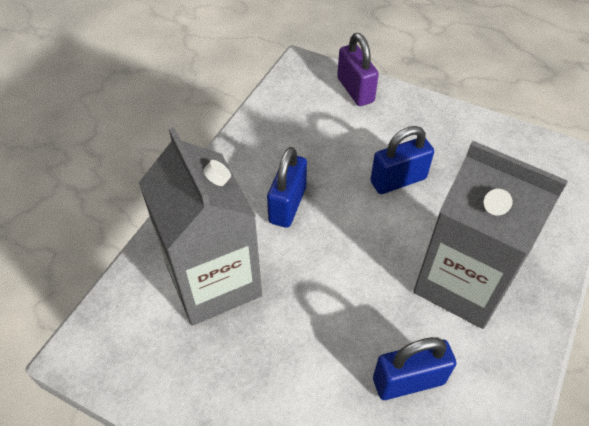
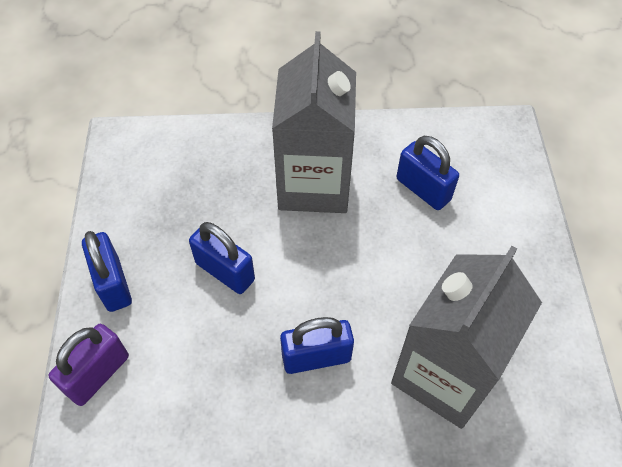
camera: 120 degrees left, 5 degrees up
(424, 116) = (113, 283): none -> blue padlock

